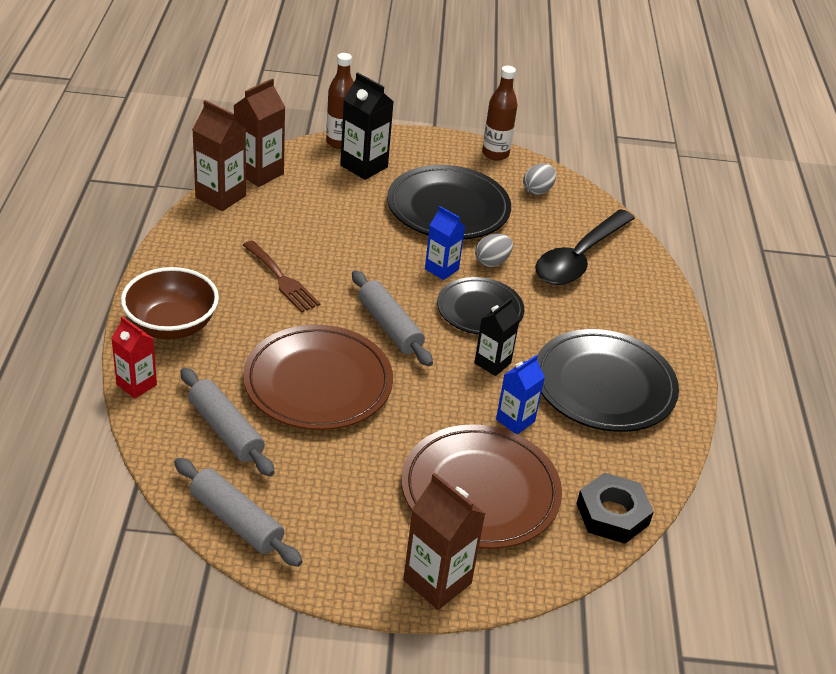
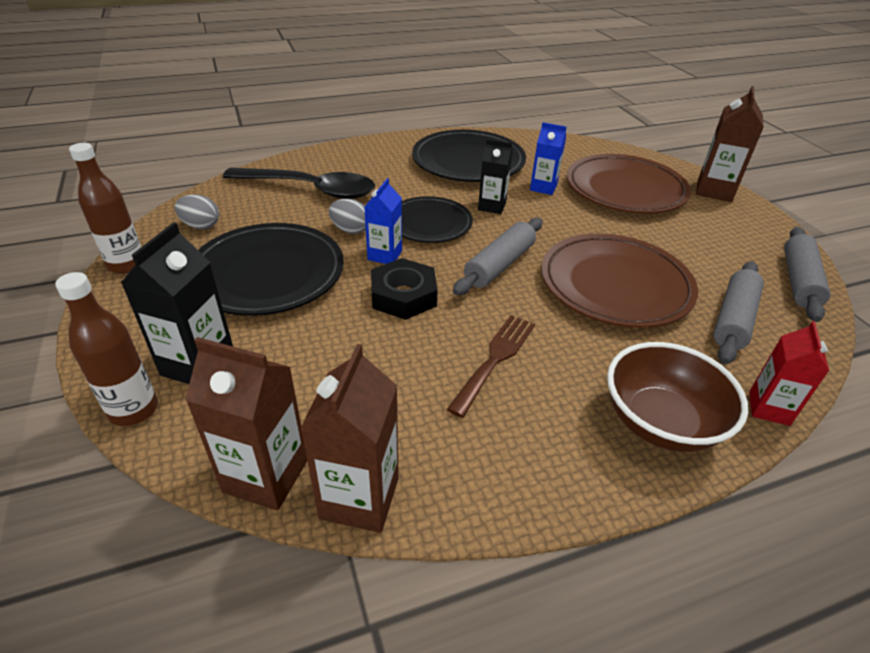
camera: 110 degrees left, 0 degrees up
(612, 514) = (582, 147): black nut -> black nut (403, 295)

